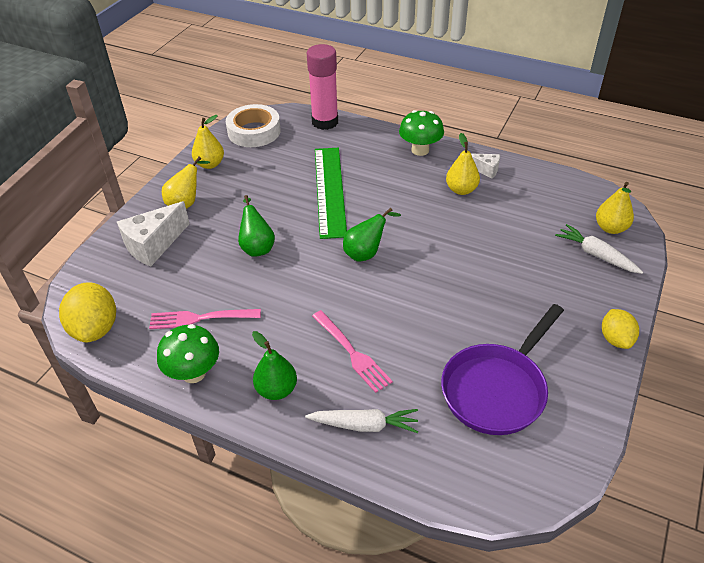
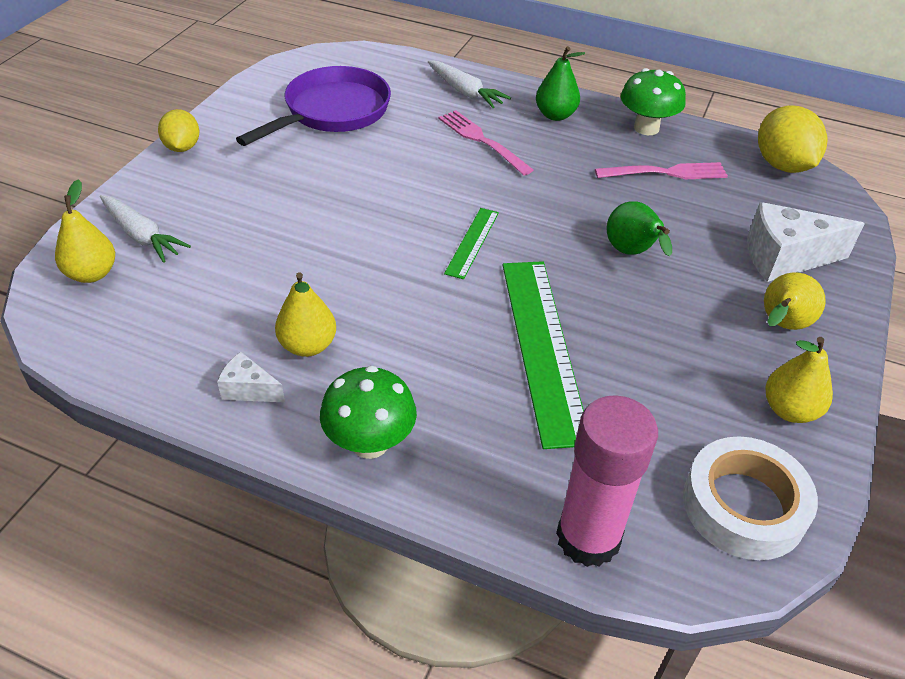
camera: 175 degrees right, 0 degrees up
(154, 245) = (785, 258): white cheese -> white cheese turned 135 degrees counterclockwise
(364, 425) = (465, 92): white carrot -> white carrot turned 135 degrees counterclockwise
(366, 253) = (472, 242): green pear -> green ruler

